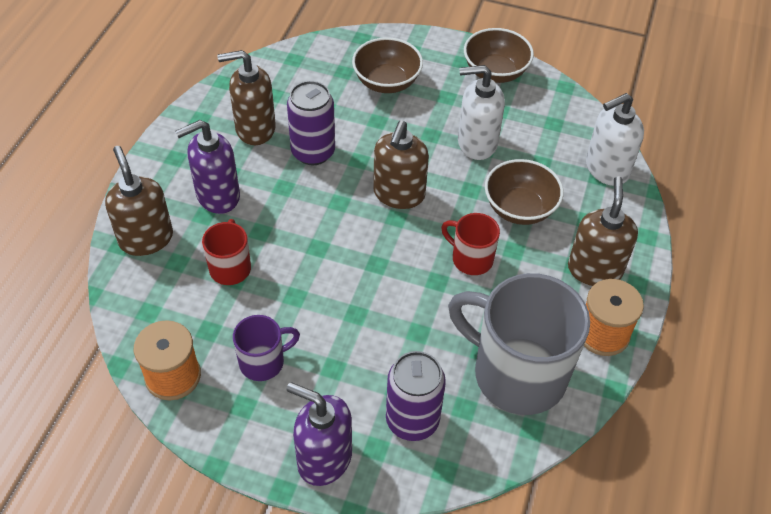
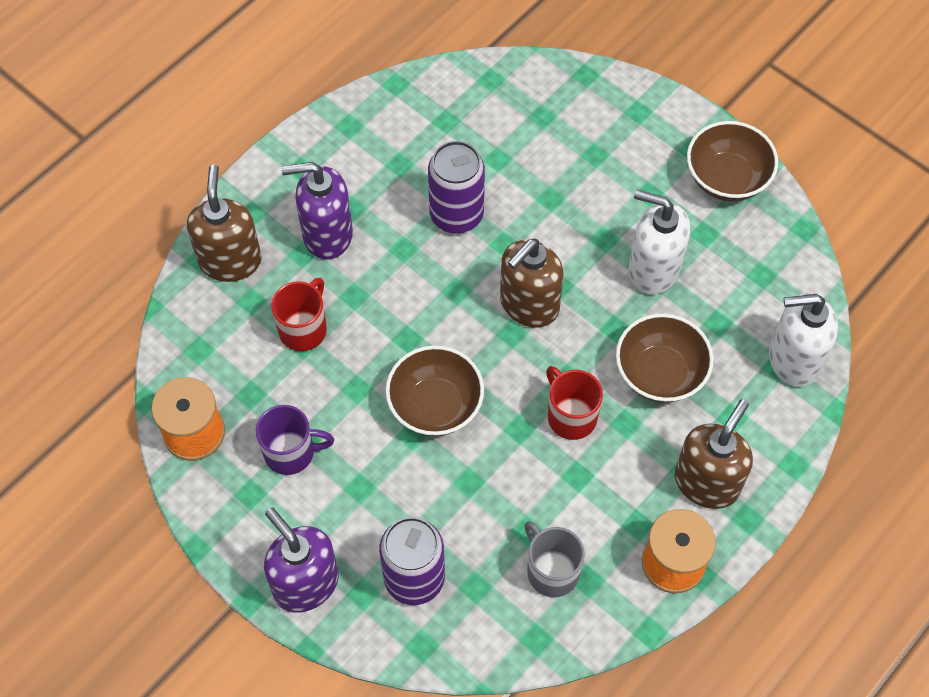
camera: 25 degrees right, 10 degrees up
(255, 129) = (404, 161): brown soap dispenser -> none
(387, 82) = (586, 148): brown bowl -> brown bowl (435, 406)
(516, 373) = (551, 571): grey mug -> grey mug, size x0.48

